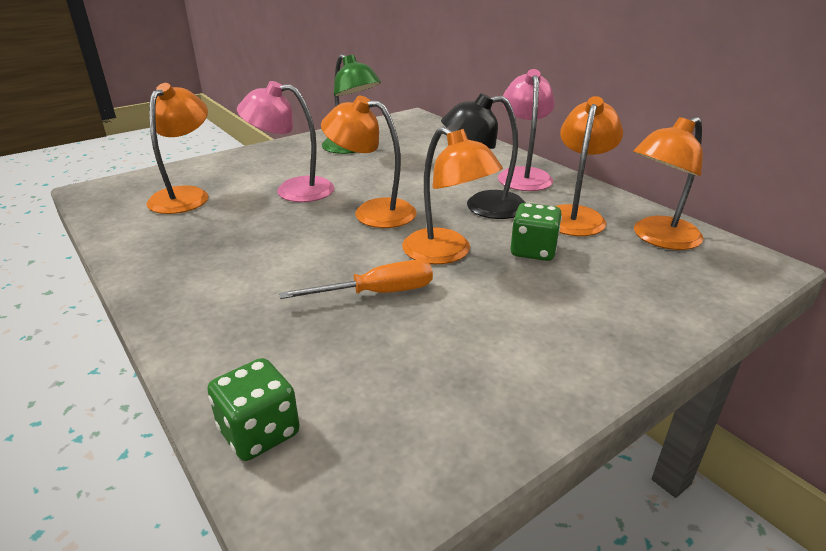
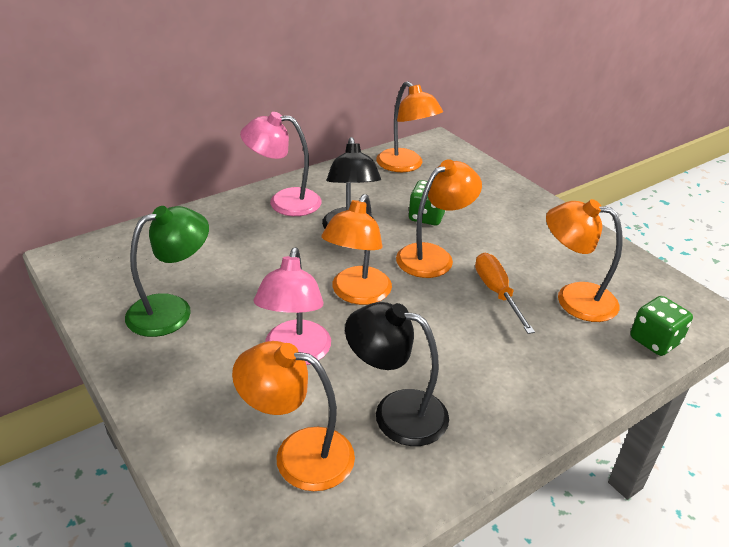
camera: 90 degrees left, 5 degrees up
(208, 230) = (396, 412): none -> black lamp
(575, 215) = (368, 190): orange lamp -> orange lamp (574, 298)

